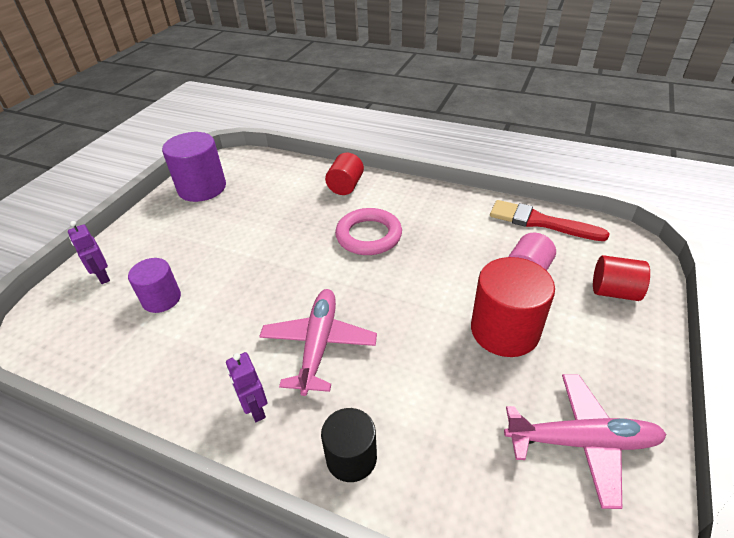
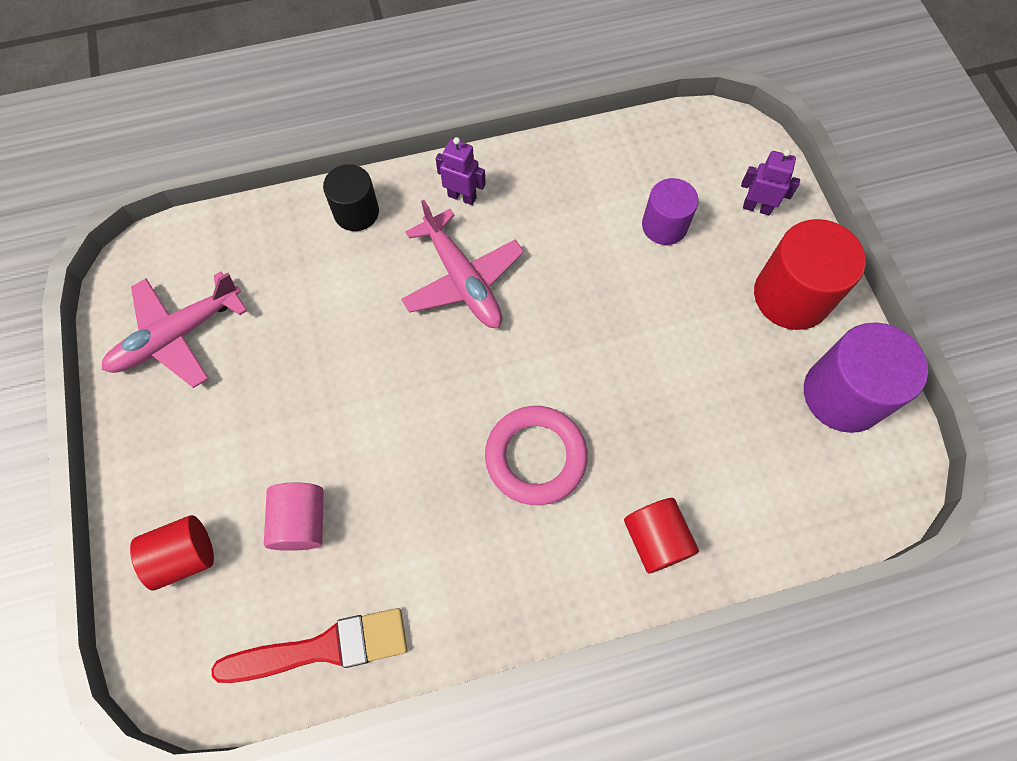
camera: 140 degrees right, 25 degrees up
(504, 330) = (290, 412): red cylinder -> red cylinder (791, 296)

